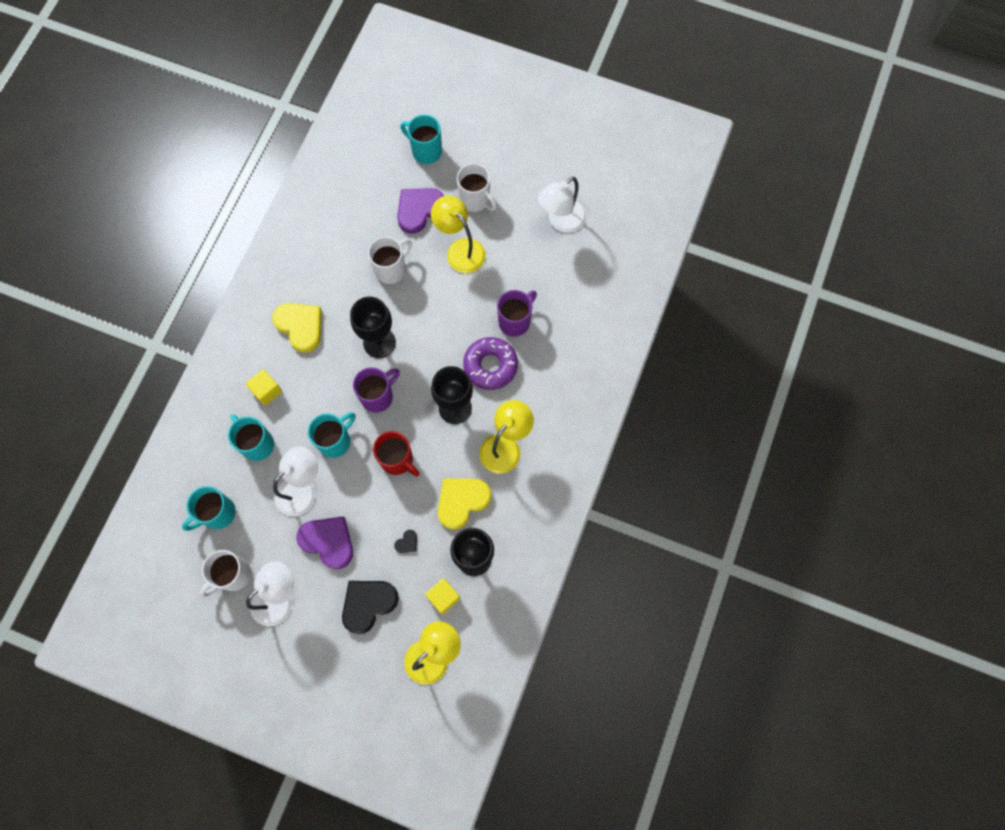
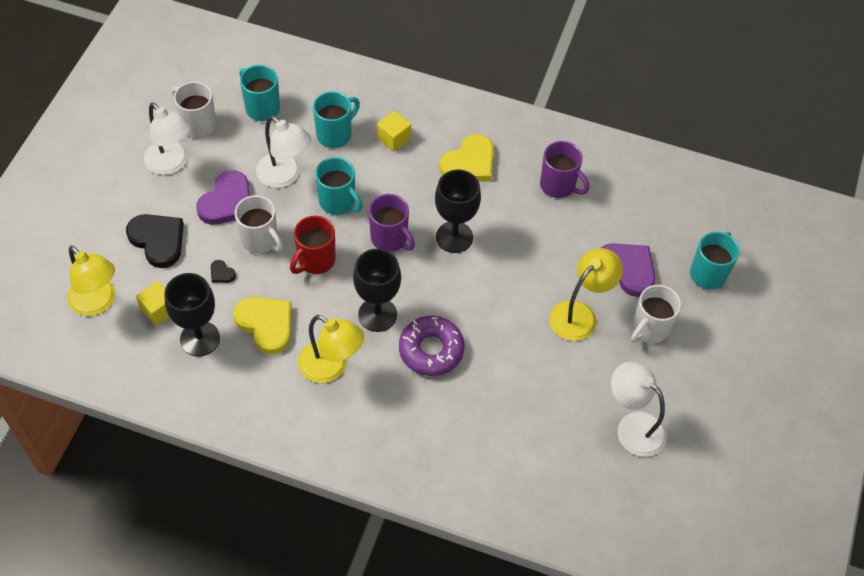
camera: 85 degrees right, 15 degrees down
(391, 269) = (546, 245): white mug -> white mug (260, 240)
(515, 321) = (490, 376): purple mug -> purple mug (558, 186)

